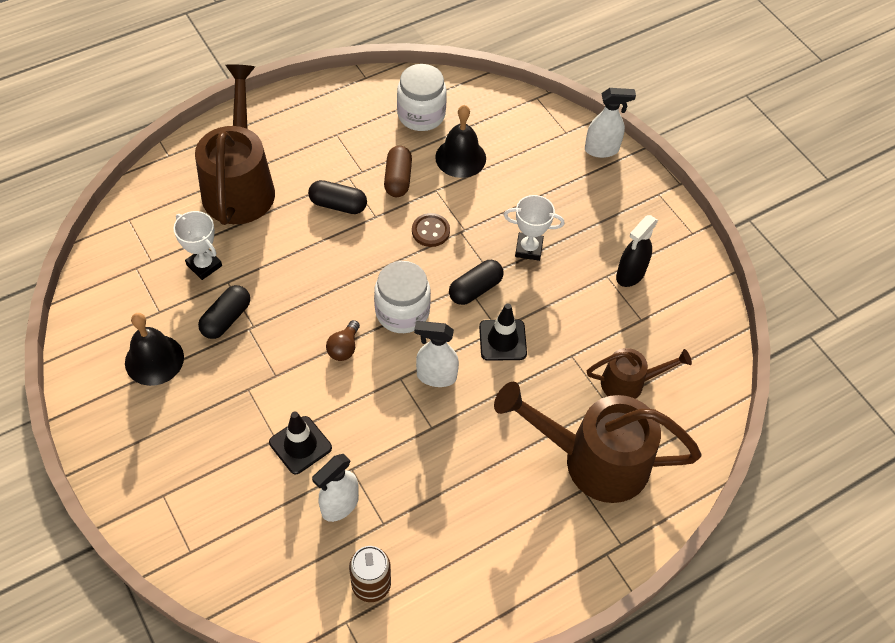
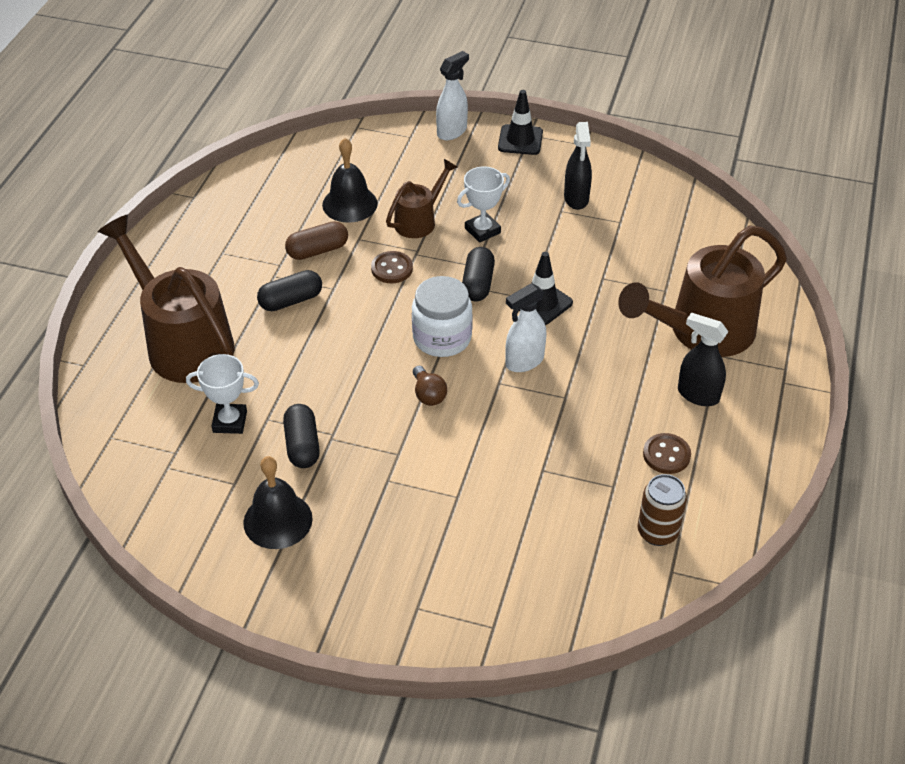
camera: 40 degrees left, 10 degrees down
(300, 445) = (482, 485): black traffic cone -> black traffic cone (520, 140)
(339, 505) = (566, 500): white spray bottle -> none
(398, 179) = (317, 251): brown capsule -> brown capsule turned 75 degrees counterclockwise
(421, 115) = (278, 194): white jar -> none
(448, 533) = (666, 455): none -> brown button
(527, 507) = (697, 395): none -> black spray bottle
(629, 383) = (663, 267): brown watering can -> brown watering can (419, 220)

